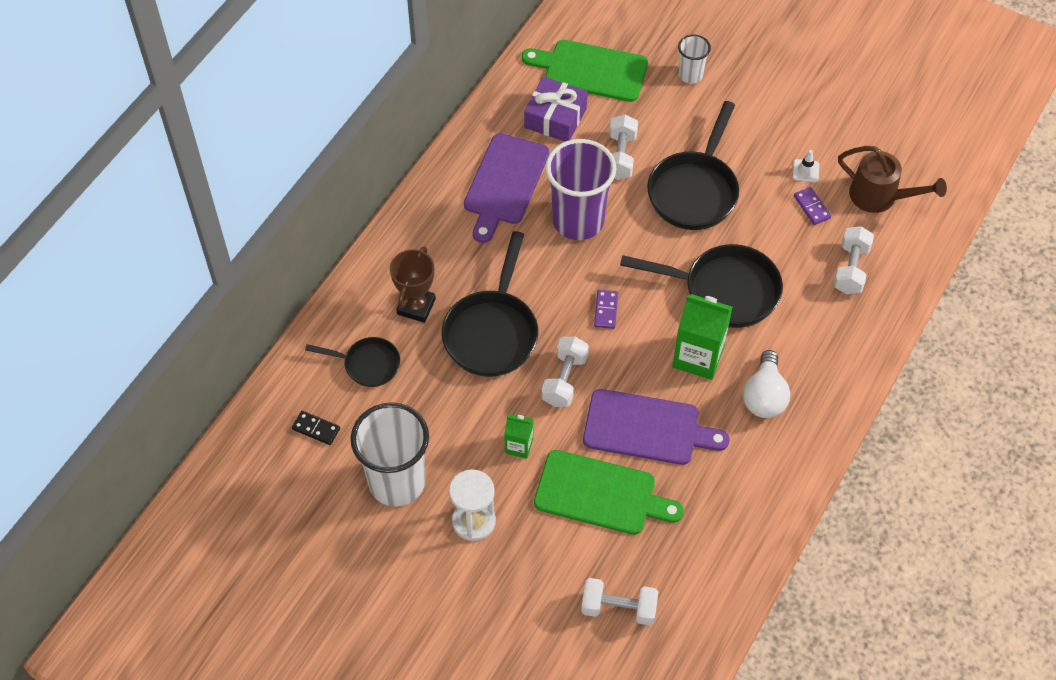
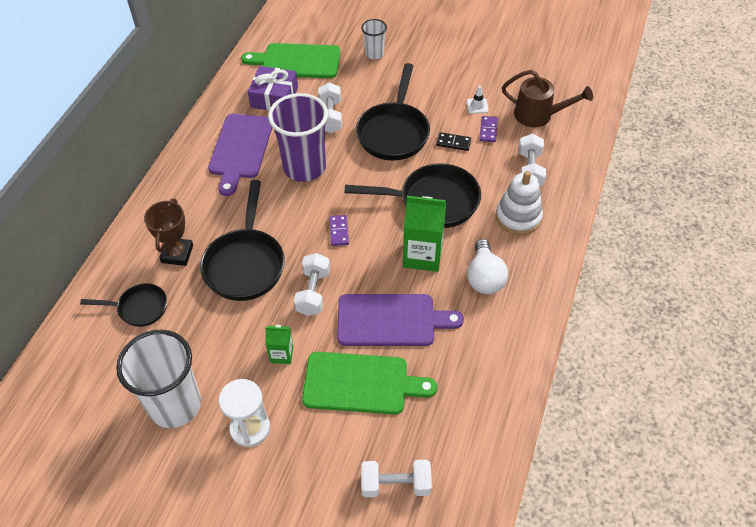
camera: 10 degrees left, 5 degrees down
(316, 429) = (96, 371): black domino -> black domino (453, 143)
(812, 207) = (488, 130): purple domino -> purple domino turned 45 degrees clockwise
(821, 328) = (518, 217): none -> white stacking toy

